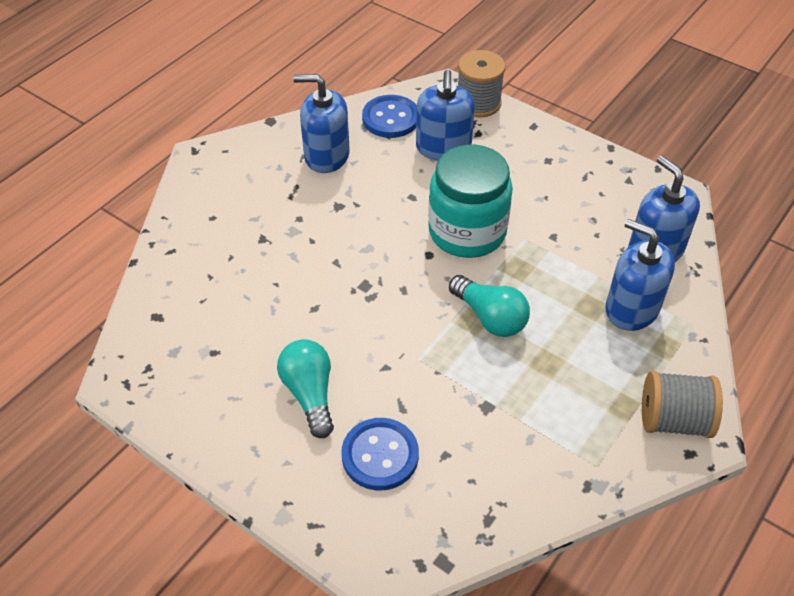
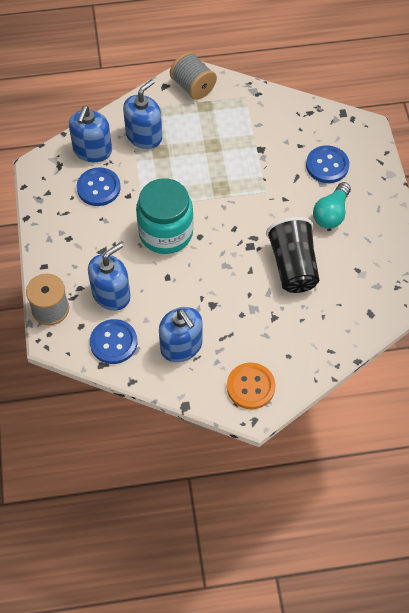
camera: 135 degrees left, 10 degrees up
(224, 170) = (250, 386): none -> orange button
(294, 300) = (293, 266): none -> black cup
(490, 317) = (211, 182): turquoise light bulb -> none
(591, 220) = (98, 188): none -> blue button
(631, 308) = (144, 136): blue soap dispenser -> blue soap dispenser turned 135 degrees counterclockwise

